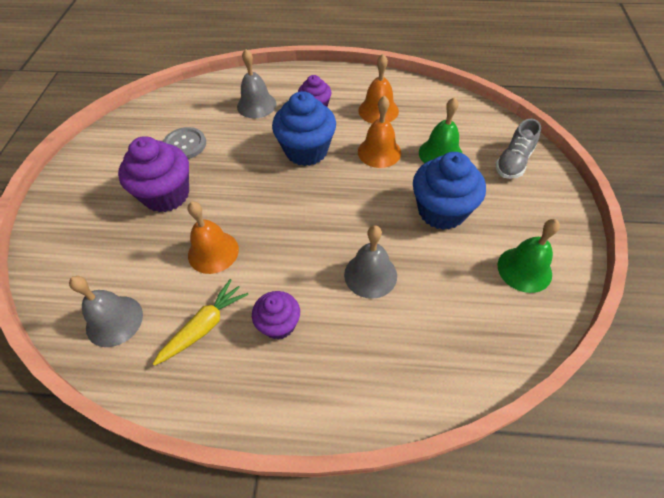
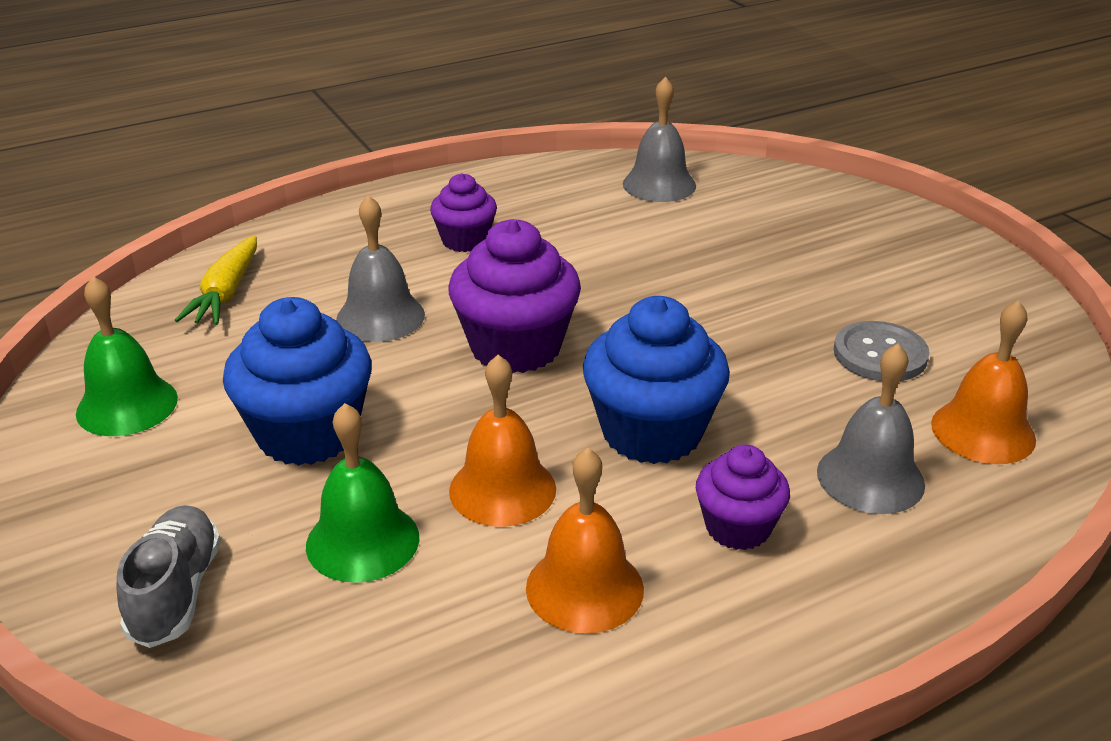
camera: 145 degrees right, 20 degrees down
(166, 195) = (790, 288): purple cupcake -> purple cupcake (516, 347)
(204, 326) = (552, 212): yellow carrot -> yellow carrot (226, 293)
(213, 252) = (629, 262): orange bell -> orange bell (983, 431)

